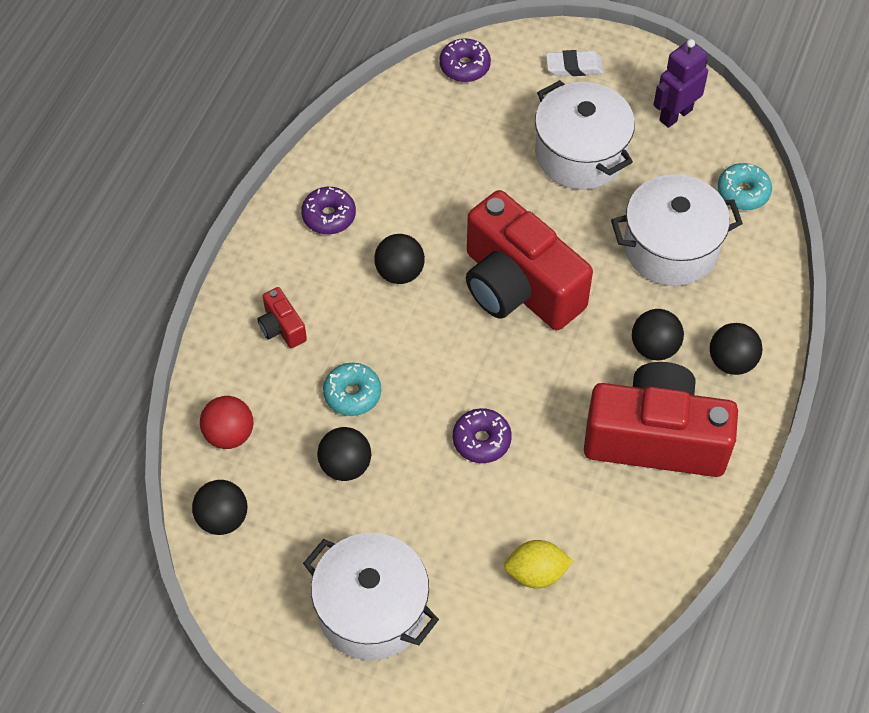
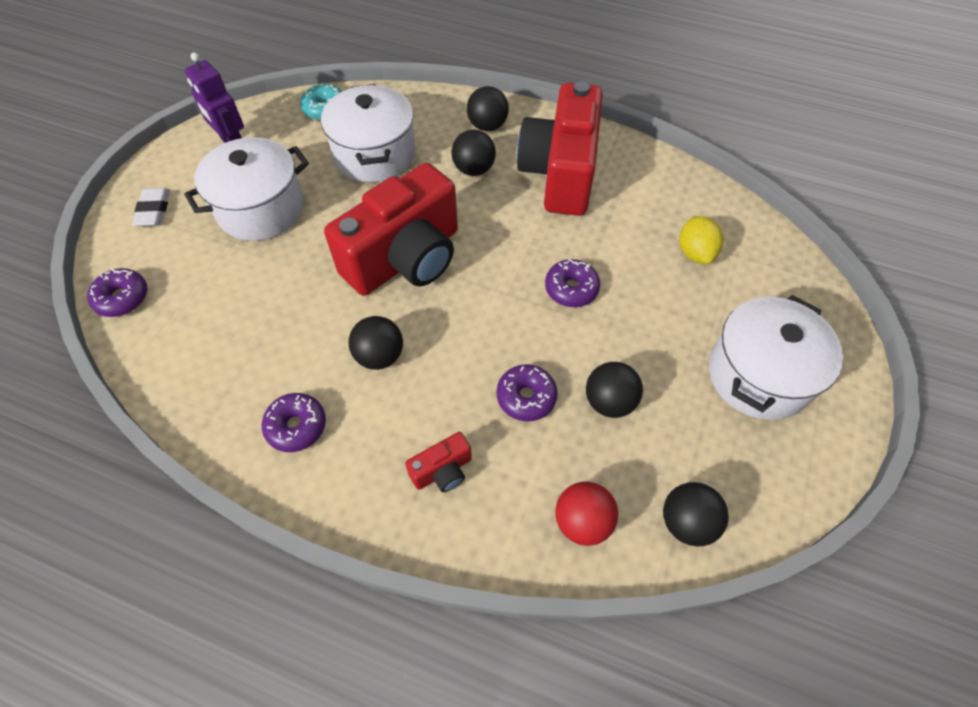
camera: 90 degrees left, 0 degrees up
(352, 394) = (526, 397): turquoise donut -> purple donut

